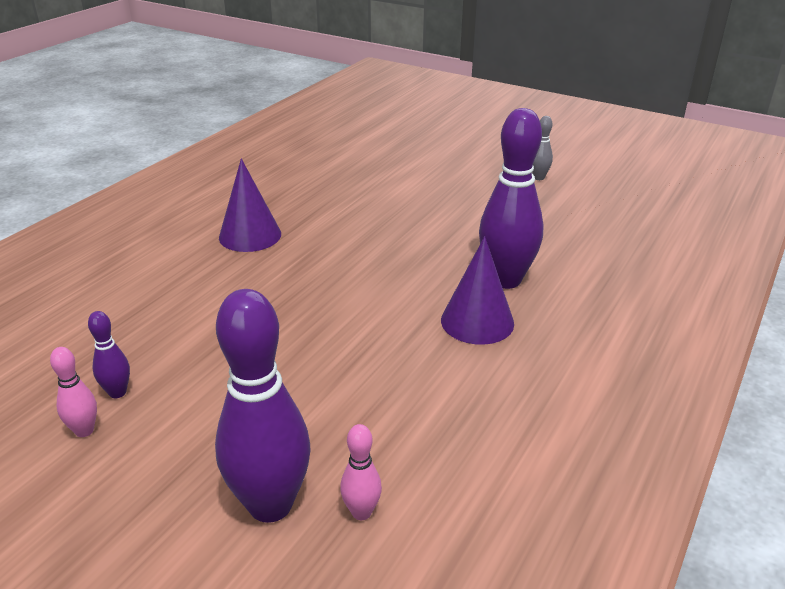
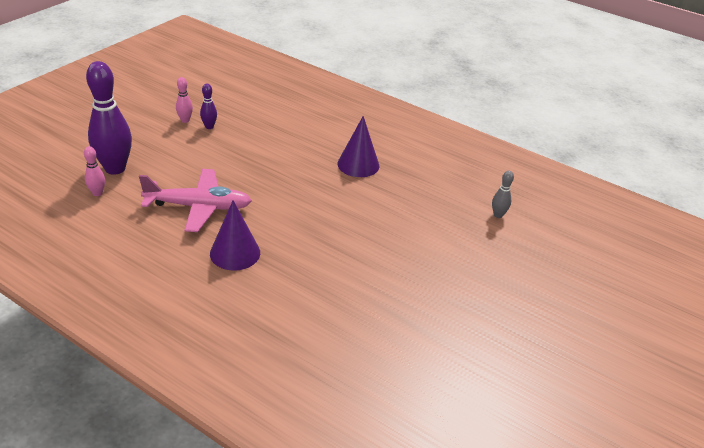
camera: 90 degrees right, 5 degrees up
(378, 370) = (199, 207): none -> pink plane
(505, 280) = (282, 275): purple bowling pin -> none
(538, 178) = (461, 331): grey bowling pin -> grey bowling pin (498, 215)

